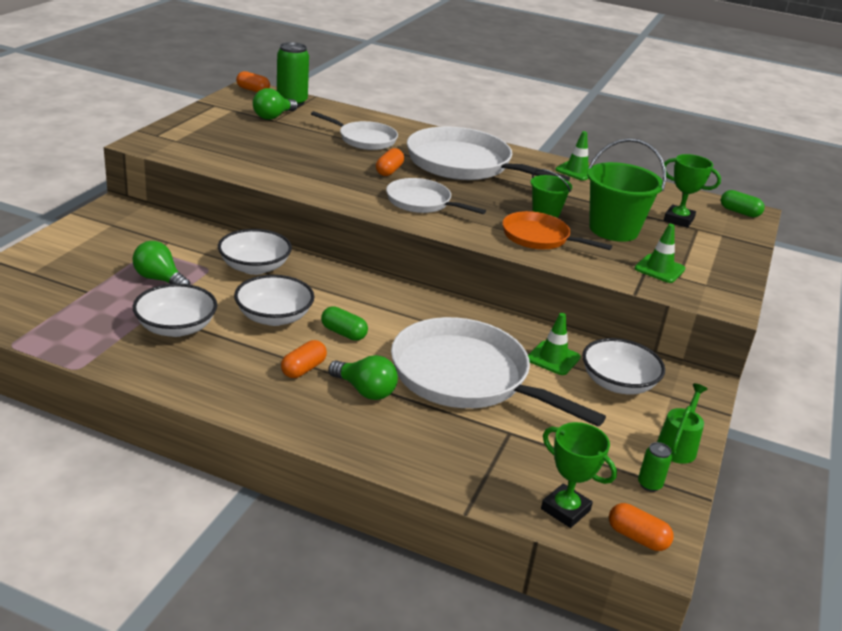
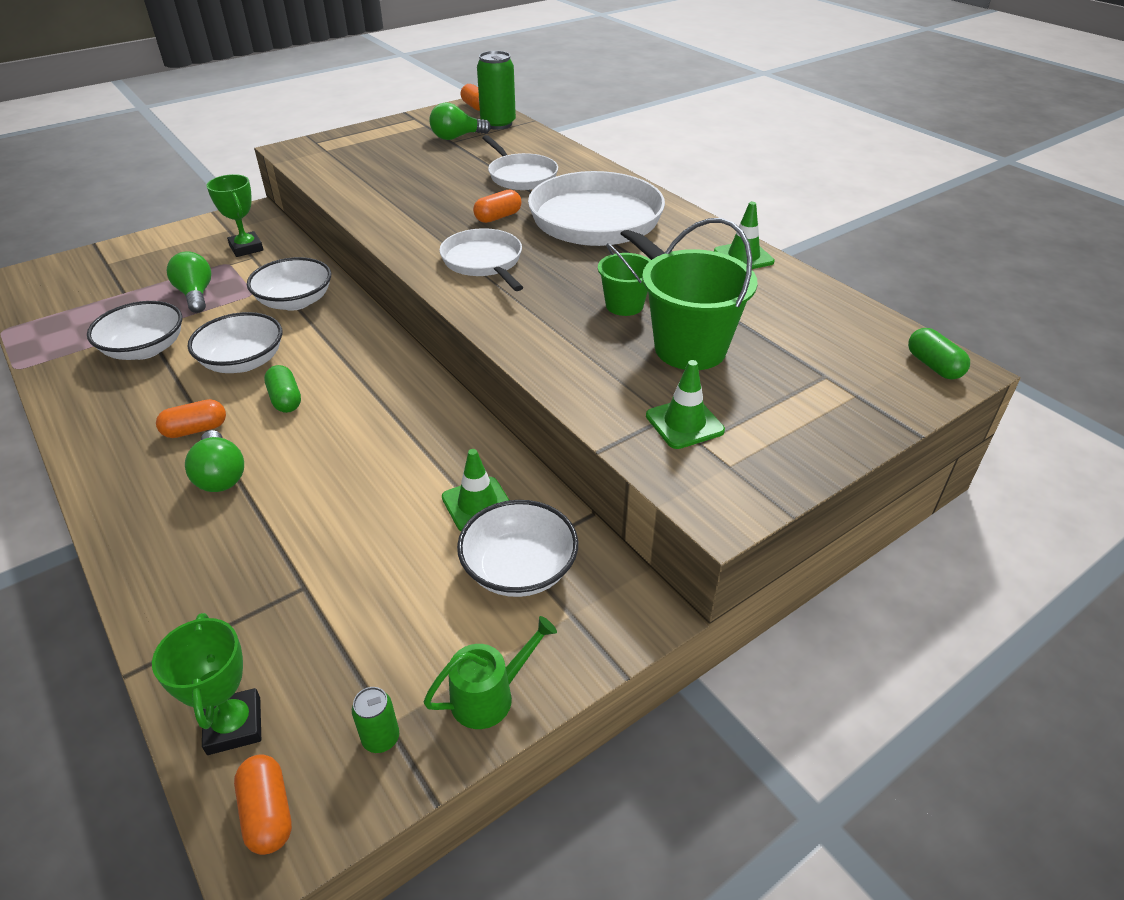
camera: 35 degrees right, 10 degrees up
(466, 377) = (345, 495): white pan -> none
(539, 237) = (569, 337): orange pan -> none
(678, 219) = (812, 356): green trophy -> green trophy (246, 248)

